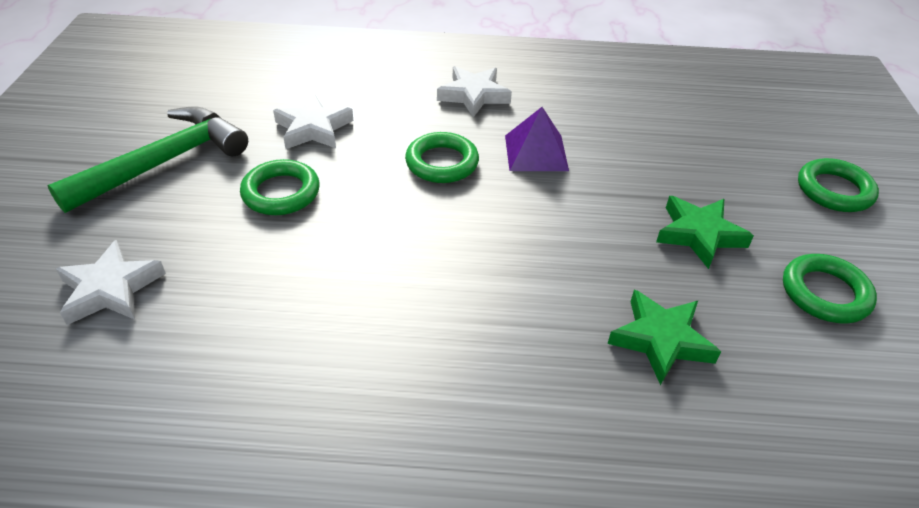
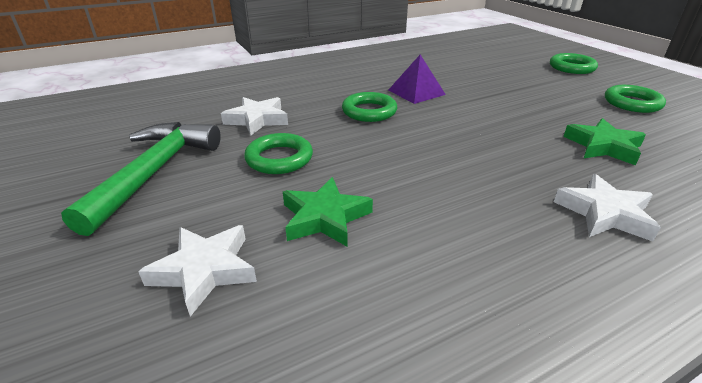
camera: 30 degrees left, 10 degrees down
(473, 95) = (343, 78): white star -> white star (604, 213)
(699, 234) = (547, 99): green star -> green star (325, 217)

